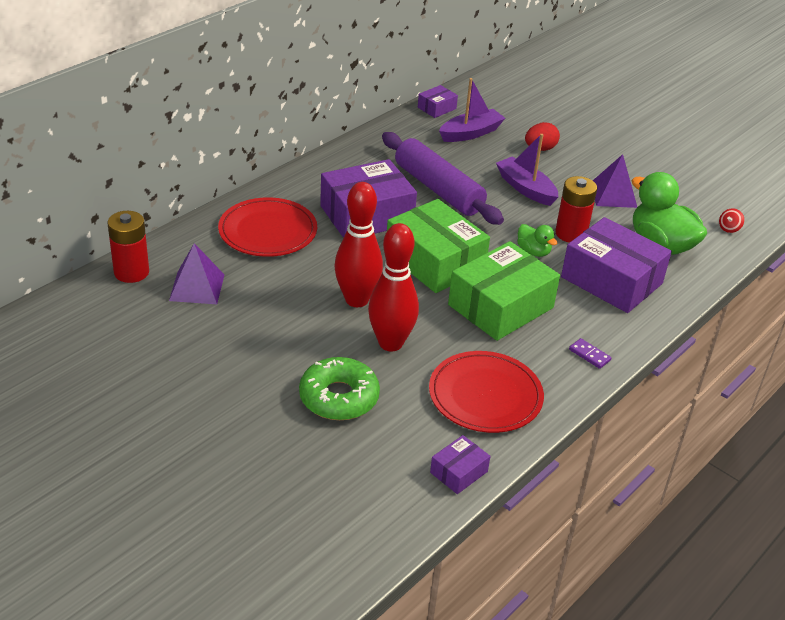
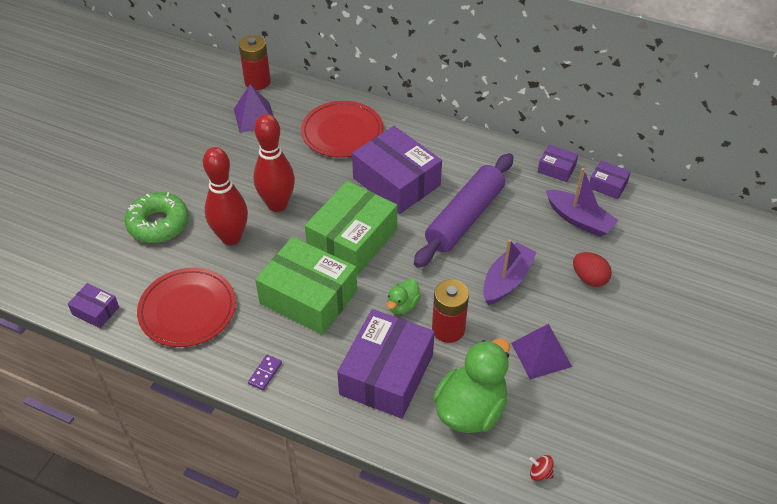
camera: 75 degrees right, 10 degrees up
(401, 125) = (556, 169): none -> purple box

